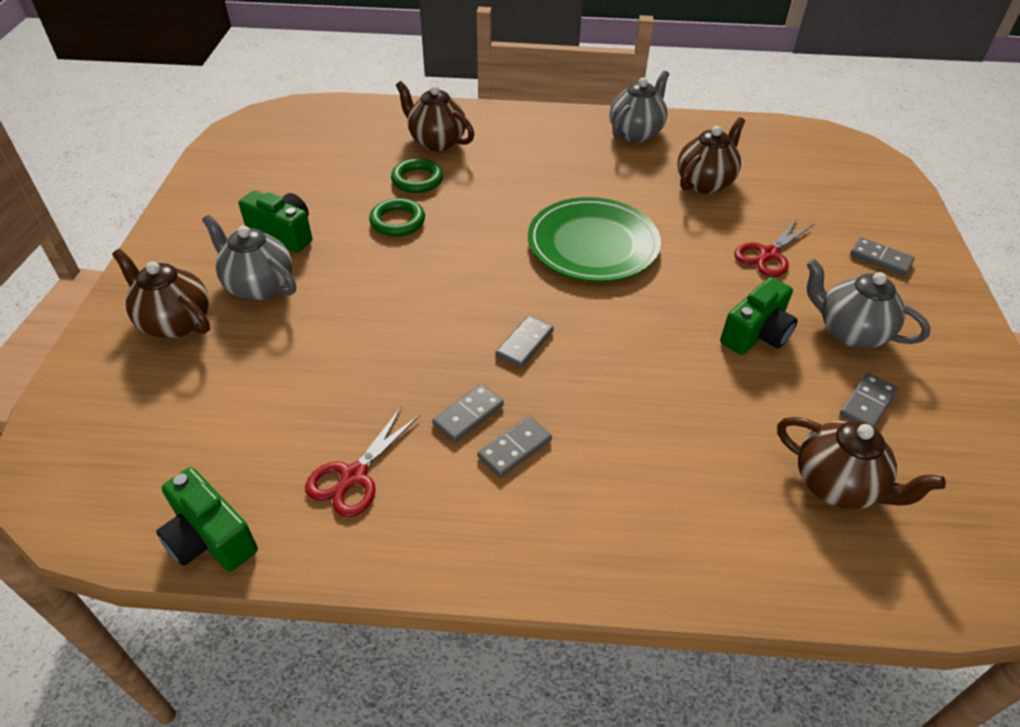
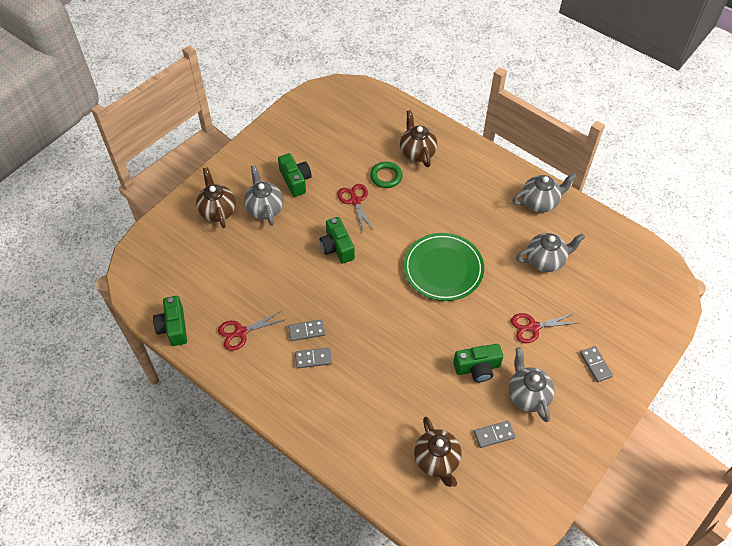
camera: 35 degrees right, 10 degrees up
(397, 221) = (355, 201): green ring -> red scissors
(419, 284) = (337, 247): none -> green camera
(525, 344) = (360, 309): grey domino -> none
(705, 183) = (545, 260): brown teapot -> grey teapot

